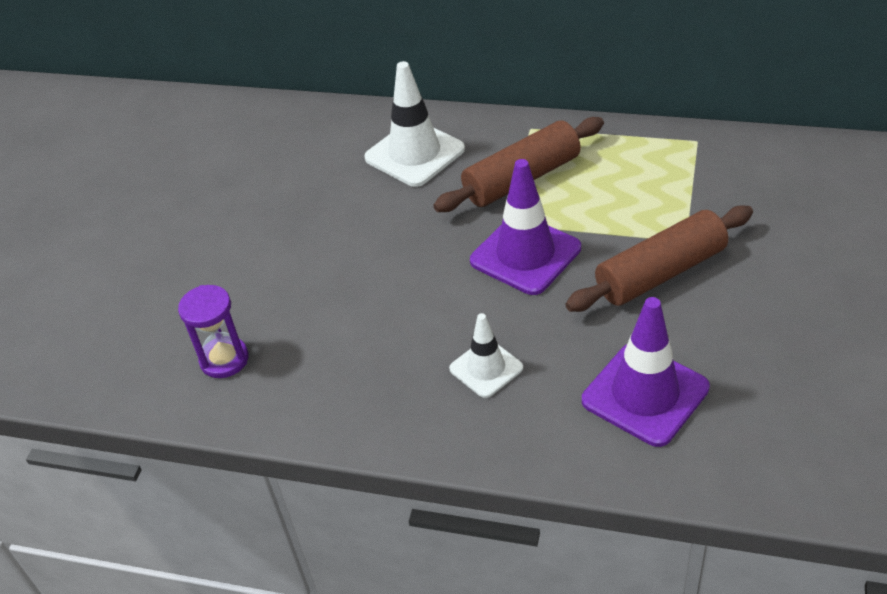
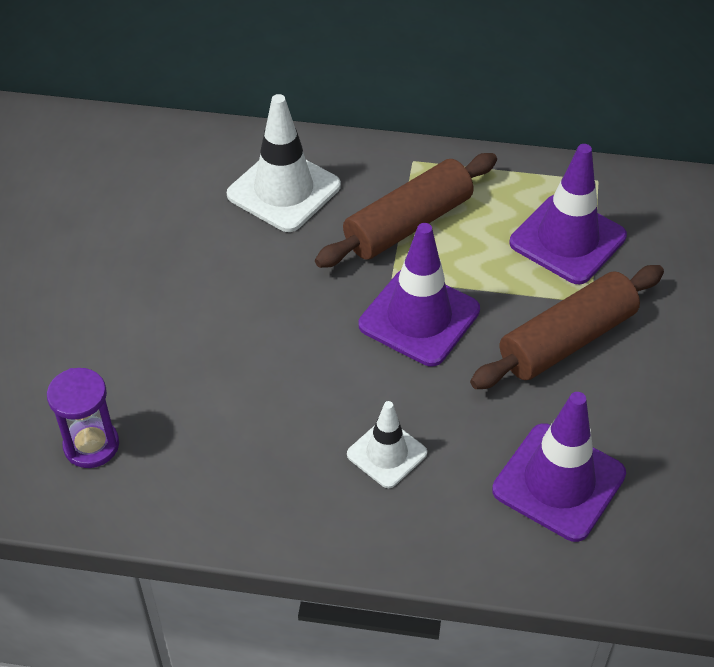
camera: 10 degrees left, 5 degrees up
(666, 189) = (567, 239): none -> purple traffic cone

